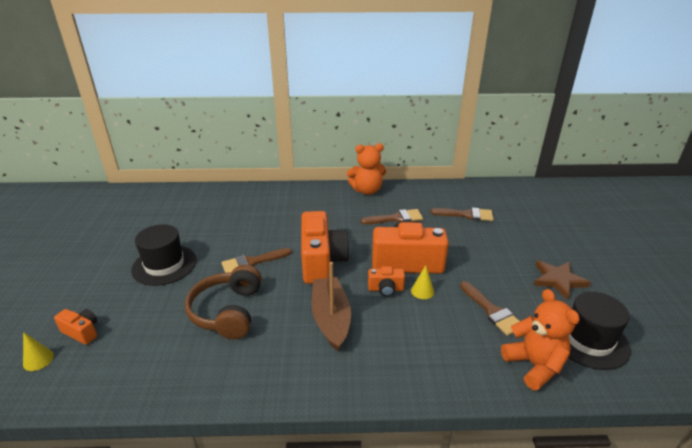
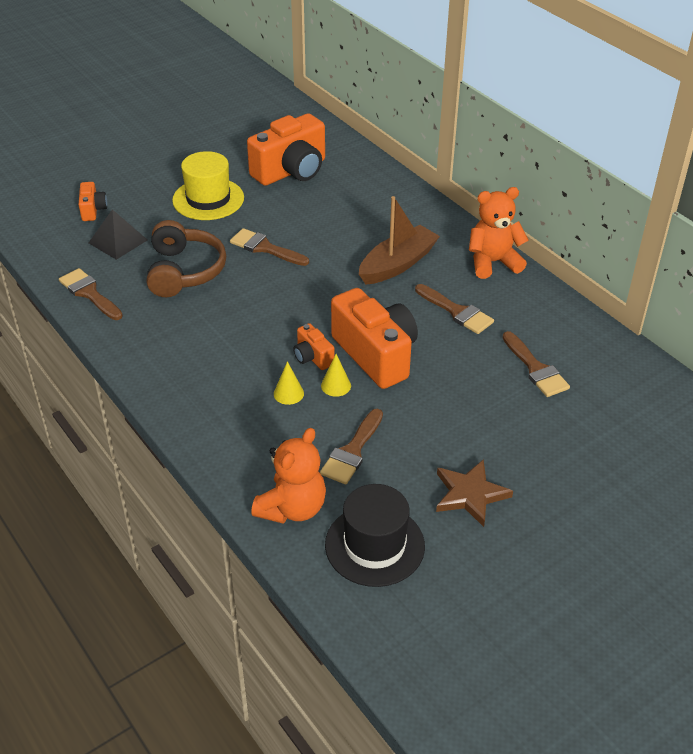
camera: 55 degrees right, 10 degrees up
(38, 360) = (51, 209): yellow cone -> yellow cone (288, 393)
(143, 334) = (118, 241): none -> black pyramid
(164, 265) = (208, 199): black hat -> yellow hat
(184, 382) = (89, 293): none -> brown brush
(227, 311) = (184, 271): brown headphones -> brown headphones turned 120 degrees clockwise
(322, 261) = (313, 292): orange camera -> orange camera (291, 171)
(331, 318) = (233, 339): brown boat -> brown boat (397, 264)
(367, 190) = (493, 262): orange teddy bear -> orange teddy bear turned 120 degrees clockwise

